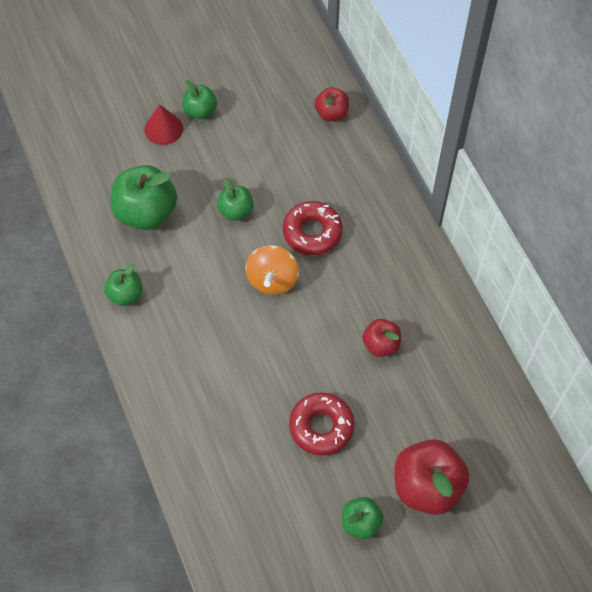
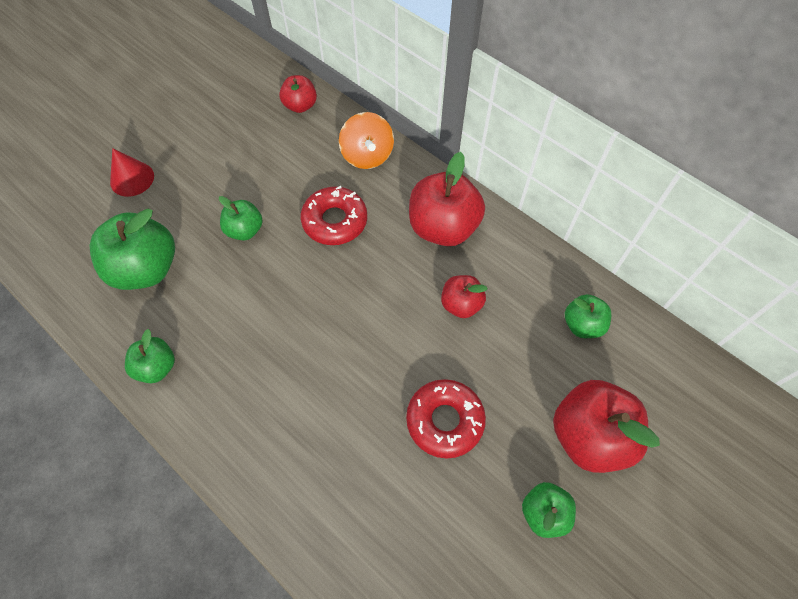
camera: 25 degrees left, 0 degrees up
(200, 111) = (165, 148): green apple -> green apple (582, 325)
(272, 280) = (316, 284): orange spinning top -> orange spinning top (367, 156)
(400, 274) = (443, 227): none -> red apple

